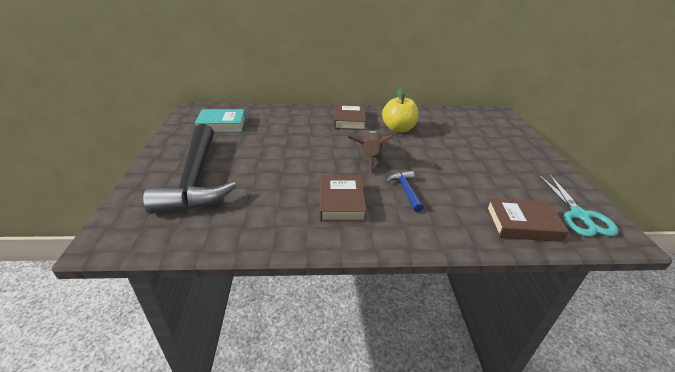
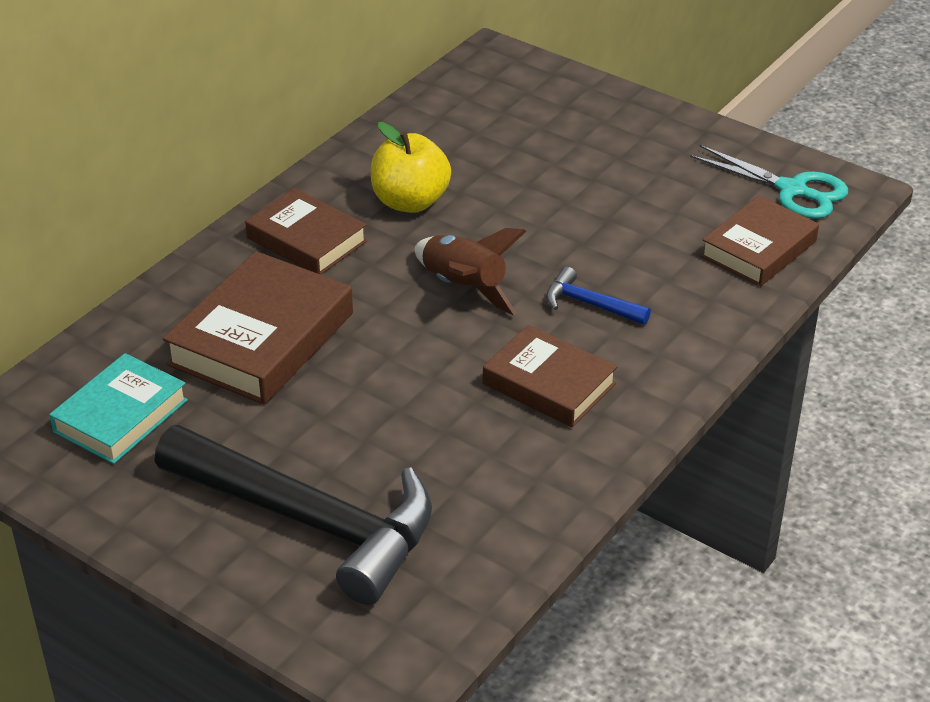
camera: 50 degrees left, 5 degrees up
(288, 131) = (261, 339): none -> brown book

